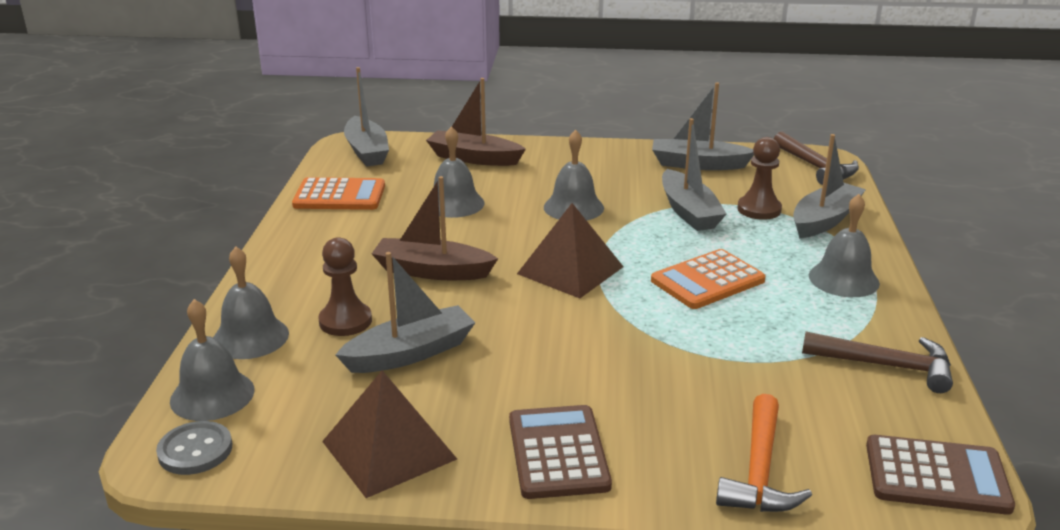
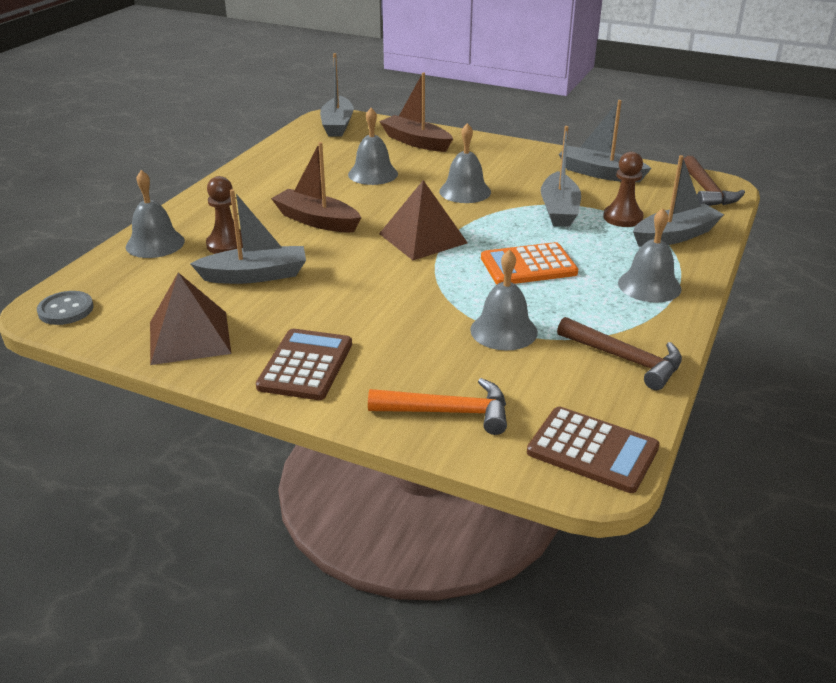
camera: 20 degrees right, 5 degrees up
(212, 395) = (102, 277): grey bell -> grey bell (503, 331)
(339, 196) = (292, 155): orange calculator -> none
(759, 470) = (448, 412): orange hammer -> orange hammer turned 120 degrees counterclockwise

